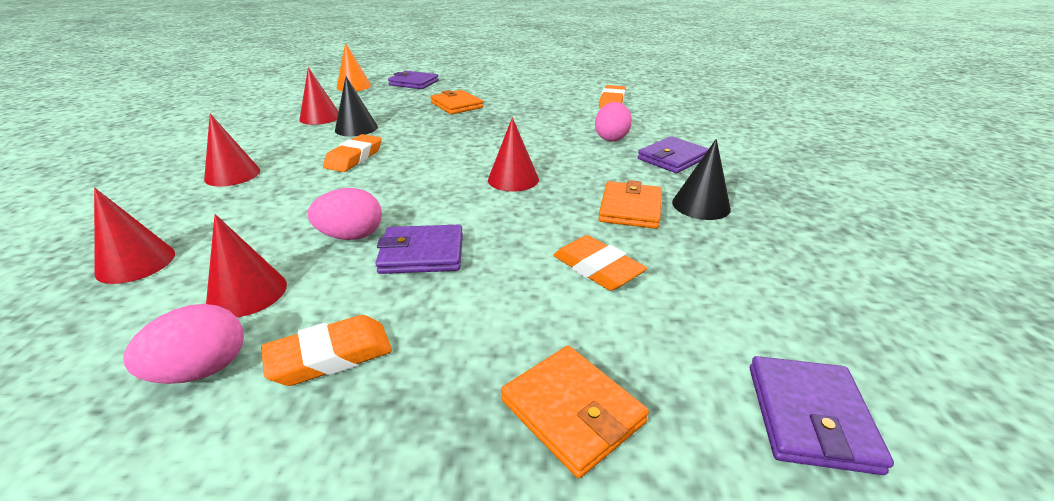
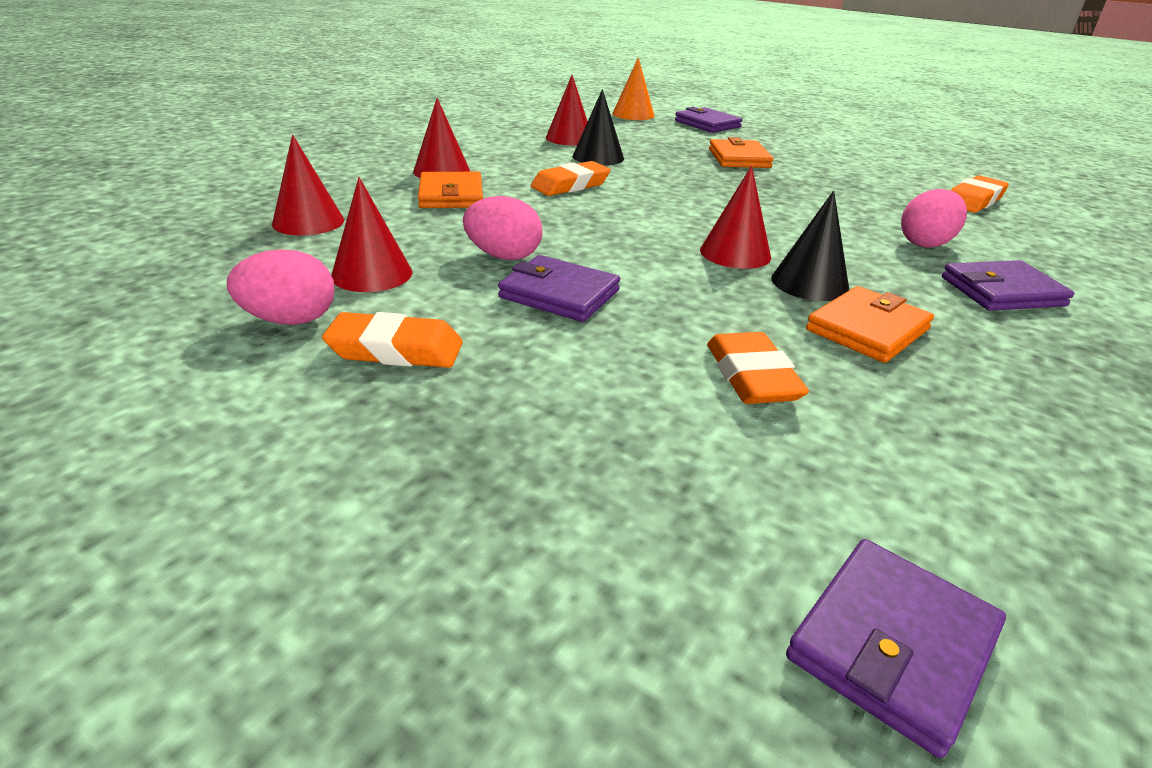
camera: 30 degrees right, 0 degrees up
(572, 411) = (581, 494): orange wallet -> orange wallet (451, 195)
(701, 205) = (987, 359): black cone -> black cone (809, 283)

